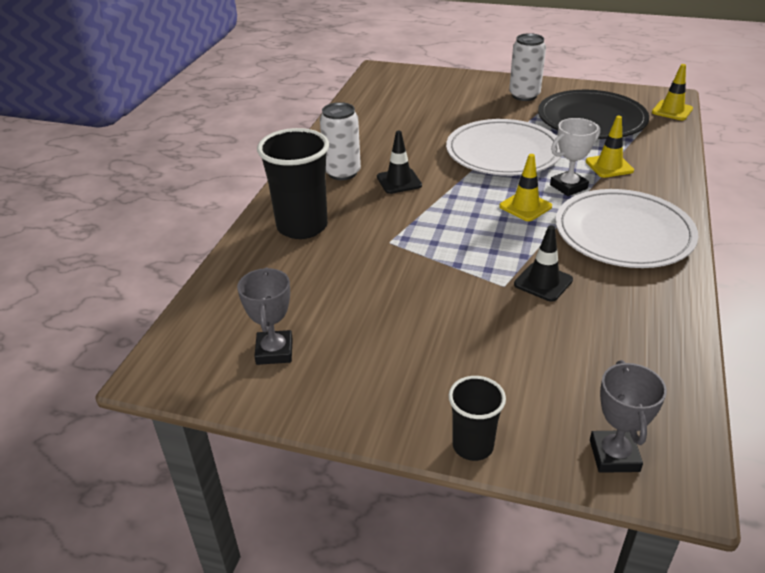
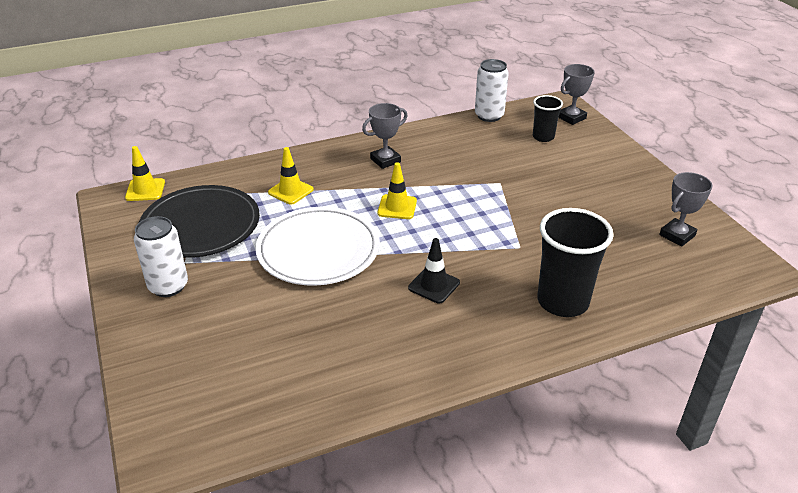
camera: 130 degrees left, 0 degrees up
(342, 173) = (460, 329): white can -> white can (489, 116)
(473, 446) = (623, 149): black cup -> black cup (543, 137)
(543, 282) = (477, 171): black traffic cone -> none
(568, 187) = (345, 198): white trophy -> none
(623, 233) = (385, 160): white plate -> grey trophy

